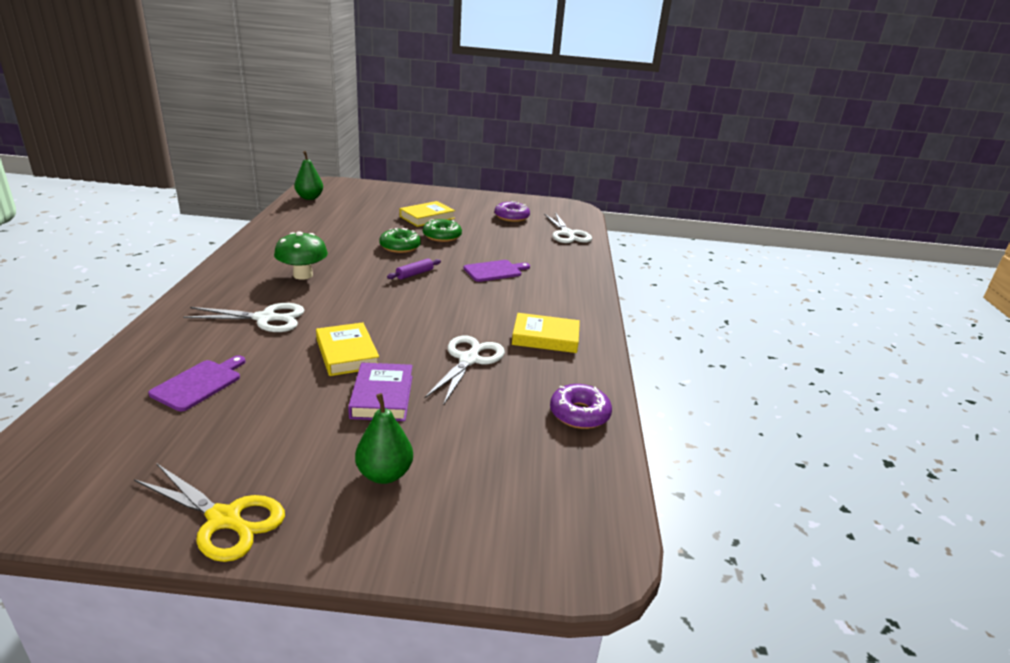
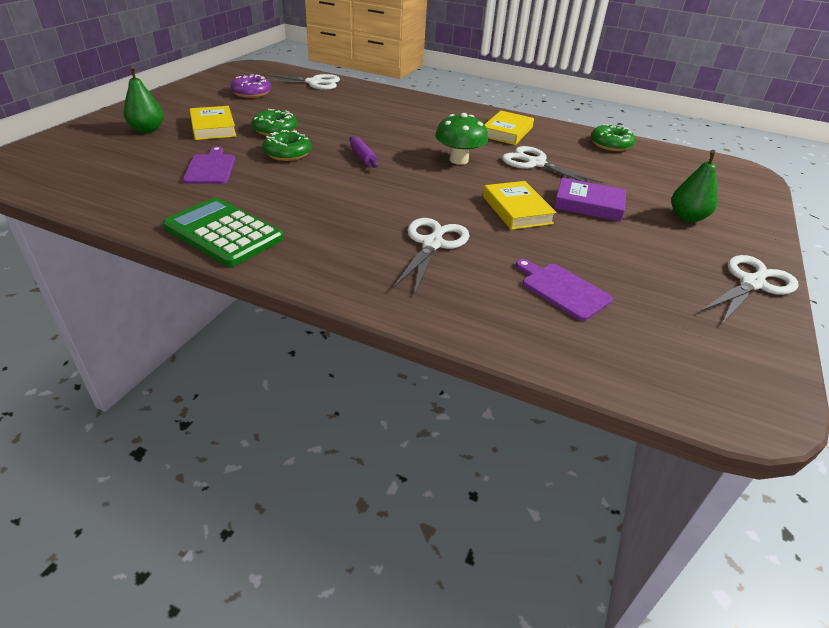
camera: 70 degrees left, 10 degrees up
(224, 519) = (752, 283): yellow scissors -> white scissors
(260, 248) = (223, 233): none -> green calculator
(303, 275) = (330, 213): green mushroom -> green mushroom (459, 160)
(309, 198) = (57, 182): green pear -> green pear (147, 130)
(347, 353) = (517, 210): yellow book -> yellow book turned 75 degrees clockwise
(494, 271) = (376, 124): purple cutting board -> purple cutting board (210, 168)
(579, 414) = (610, 144): purple donut -> green donut

